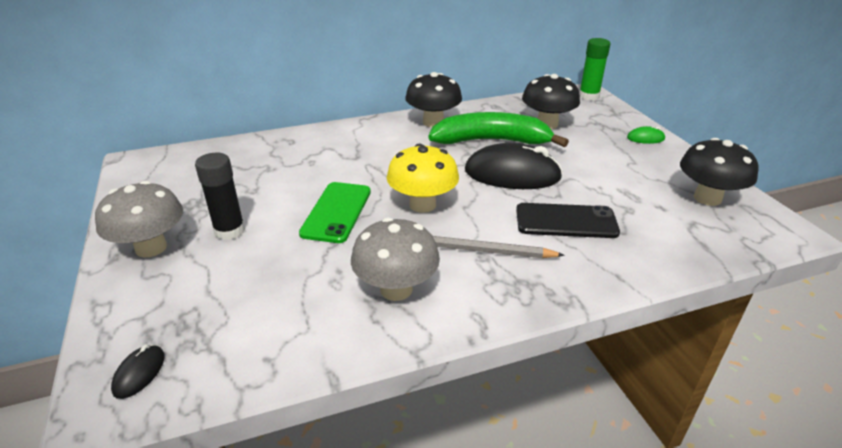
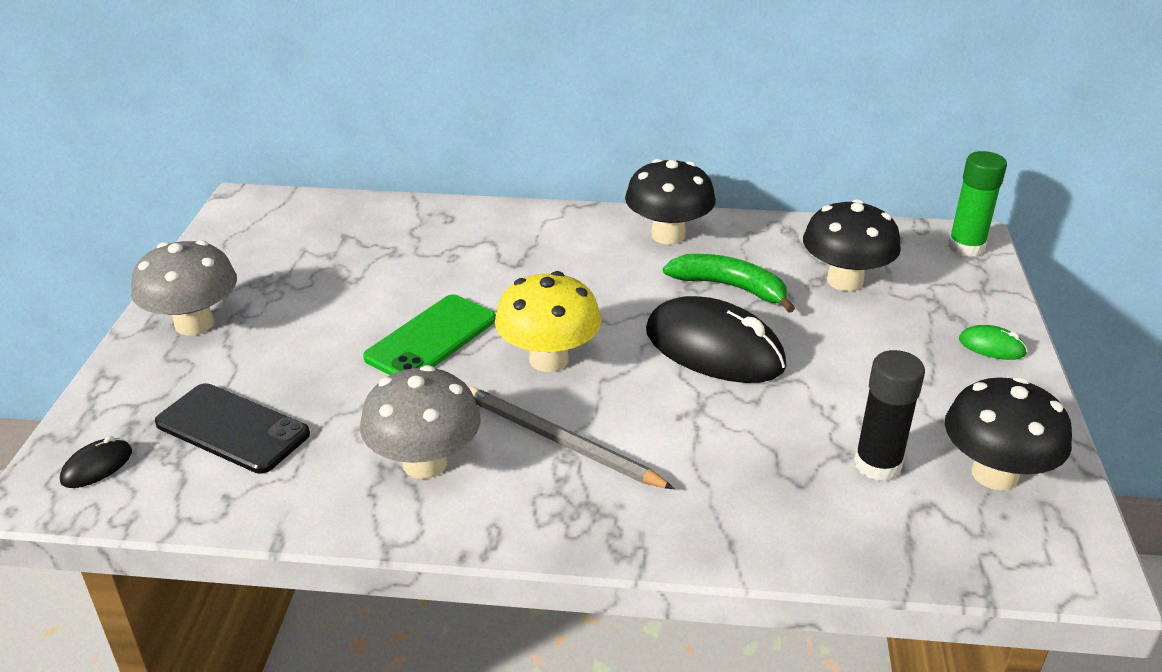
camera: 25 degrees right, 0 degrees up
(229, 231) = (290, 327): black glue stick -> black glue stick (877, 464)
(491, 141) = (730, 287): green banana -> green banana, size x0.65
(566, 221) = (729, 442): black phone -> black phone (232, 429)

